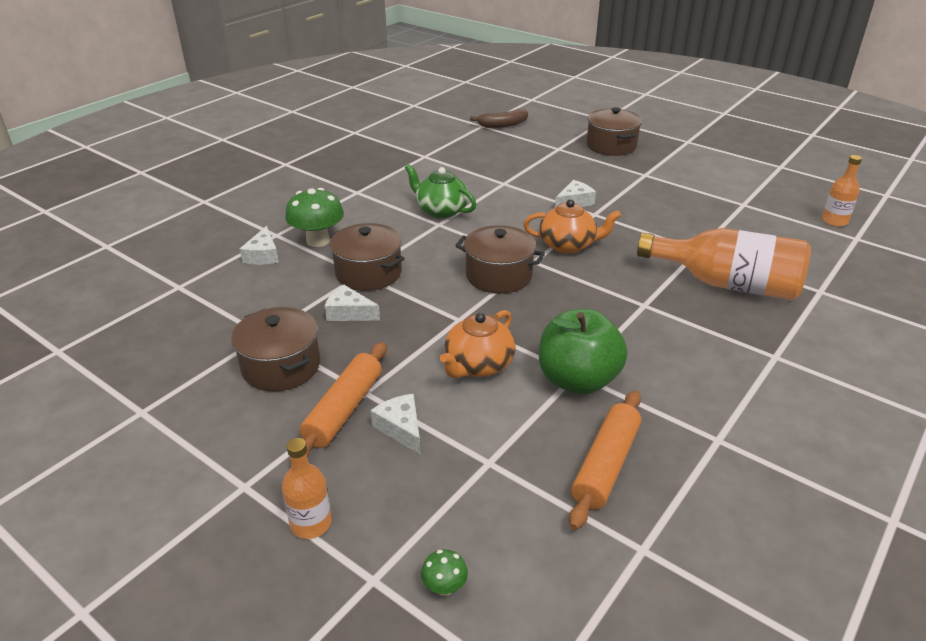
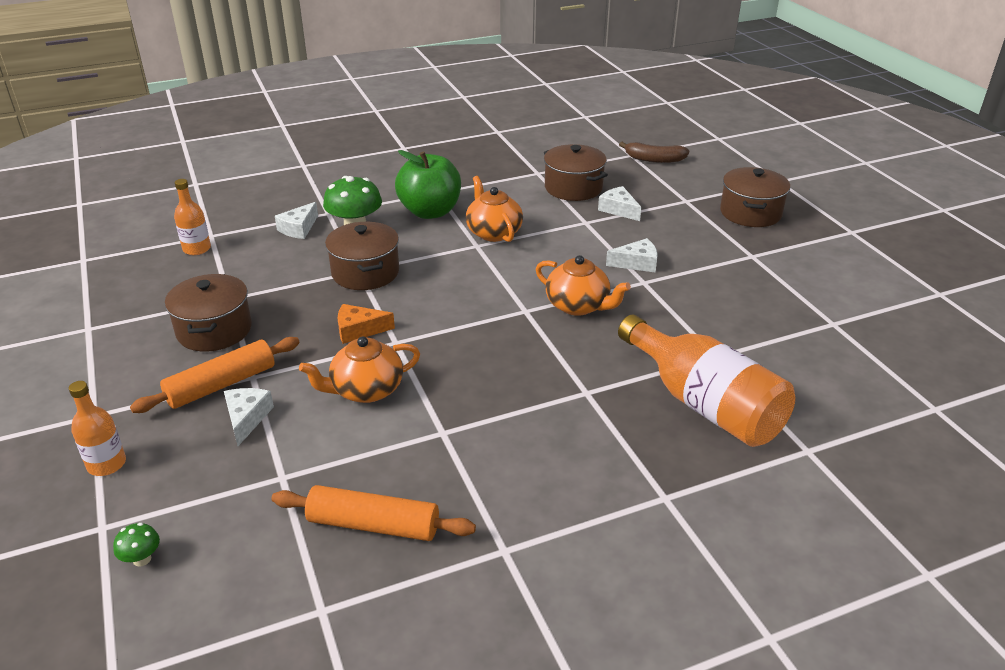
camera: 30 degrees right, 0 degrees up
(349, 313) = (312, 303): white cheese -> white cheese (618, 209)
(417, 321) = (359, 330): none -> orange cheese
(441, 210) = (493, 232): green teapot -> orange teapot
(498, 275) = (476, 313): brown pot -> brown pot (573, 188)
(577, 380) = (437, 439): green apple -> green apple (430, 212)
(605, 465) = (373, 525): orange rolling pin -> orange rolling pin turned 45 degrees clockwise
(834, 221) = (931, 379): orange bottle -> orange bottle (197, 249)

